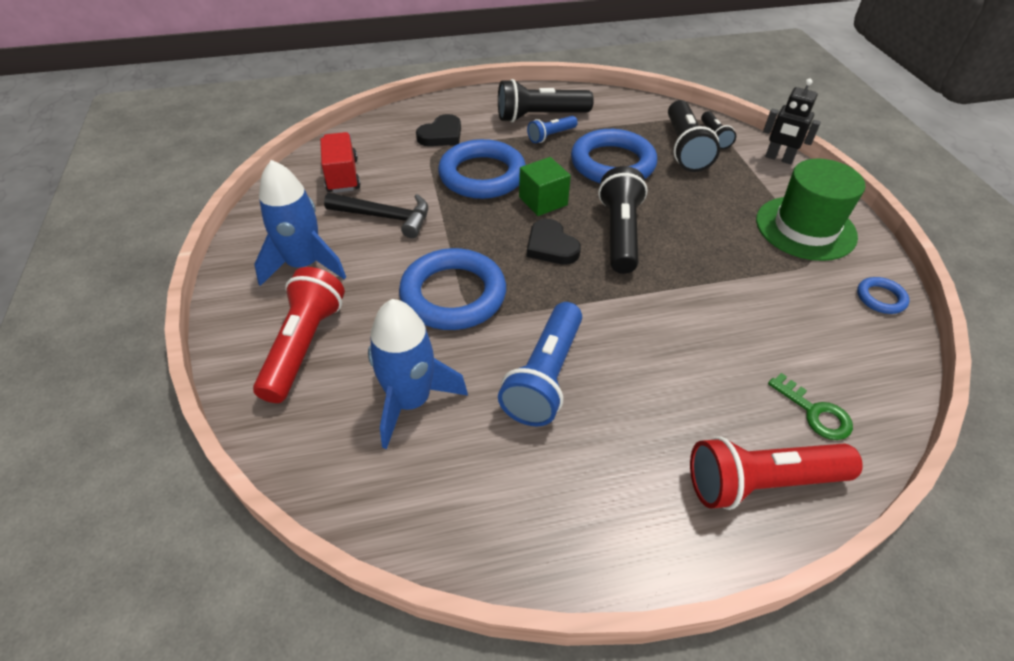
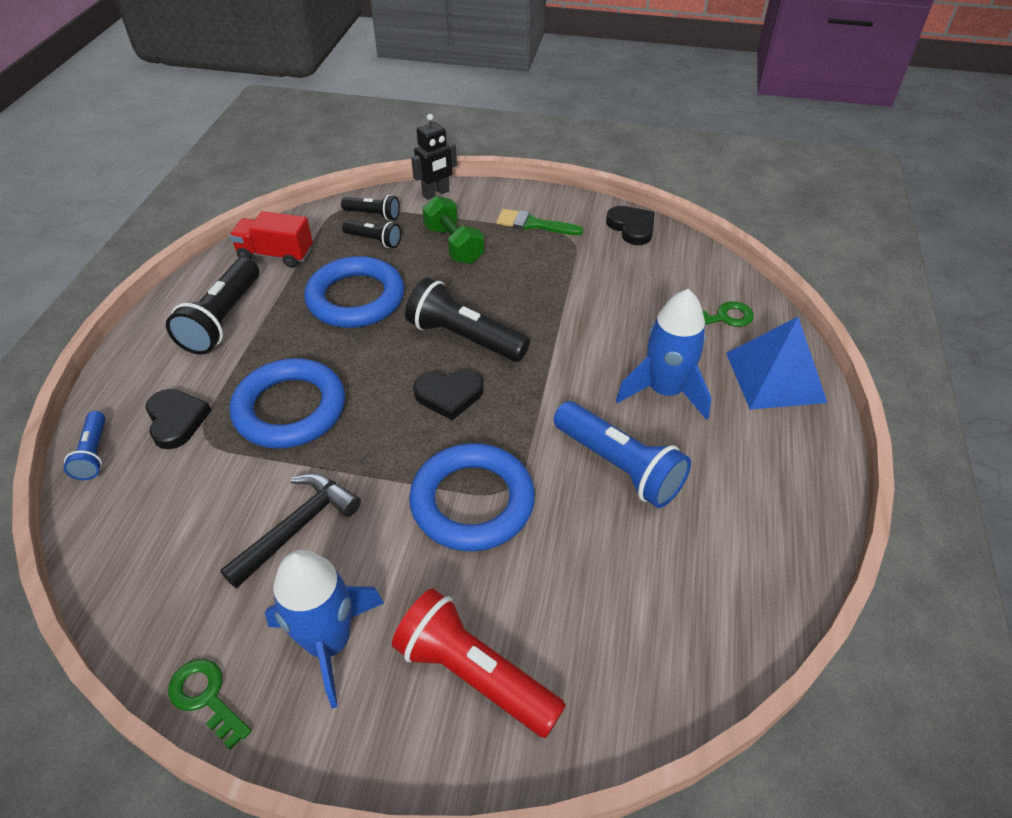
camera: 65 degrees left, 0 degrees up
(250, 229) = (206, 697): none -> green key
(342, 176) = (173, 552): red truck -> red truck (276, 254)
(410, 401) = (603, 587): blue rocket -> blue rocket (664, 391)
(543, 201) = (375, 374): green cube -> none
(551, 136) = (268, 325): blue flashlight -> blue flashlight (94, 454)
(685, 148) = (374, 240): black flashlight -> black flashlight, size x0.55
(725, 190) = (453, 244): none -> green dumbbell
(761, 483) = (775, 377): red flashlight -> blue pyramid
(805, 228) = (533, 224): green hat -> green brush
(880, 298) = (632, 227): blue ring -> black heart

